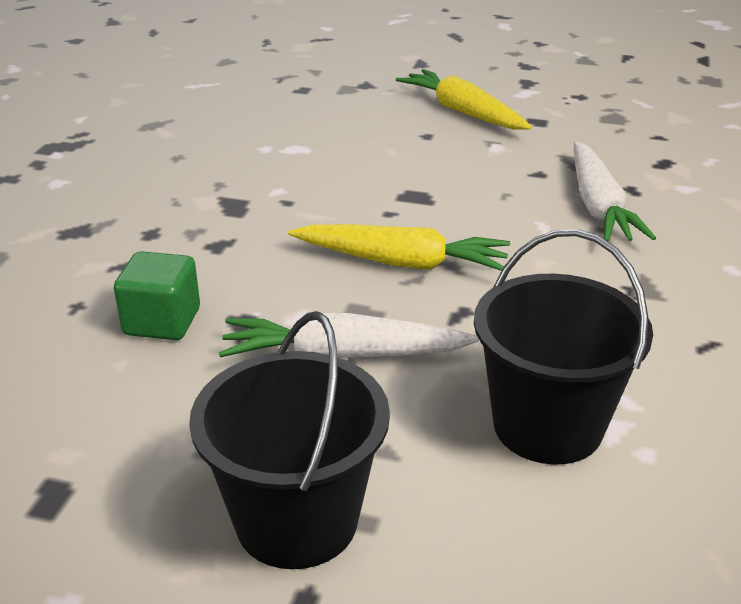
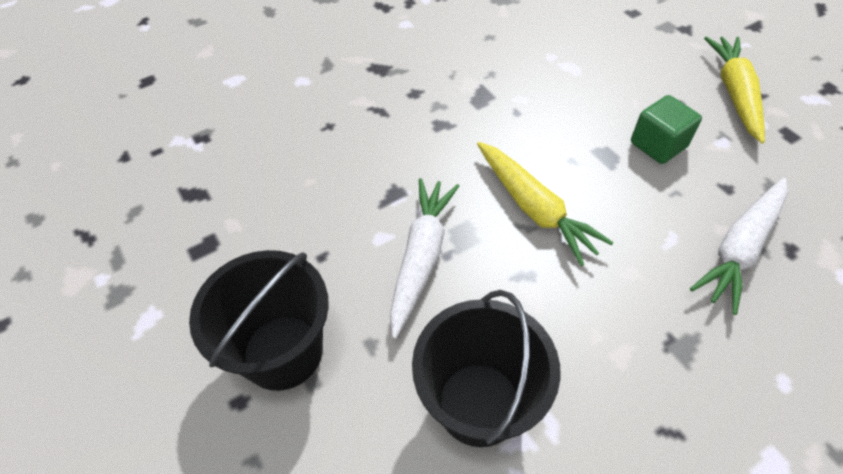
camera: 45 degrees right, 20 degrees up
(162, 322) = (356, 165): green cube -> green cube (658, 145)
(343, 355) = (421, 257): white carrot -> white carrot turned 60 degrees clockwise

